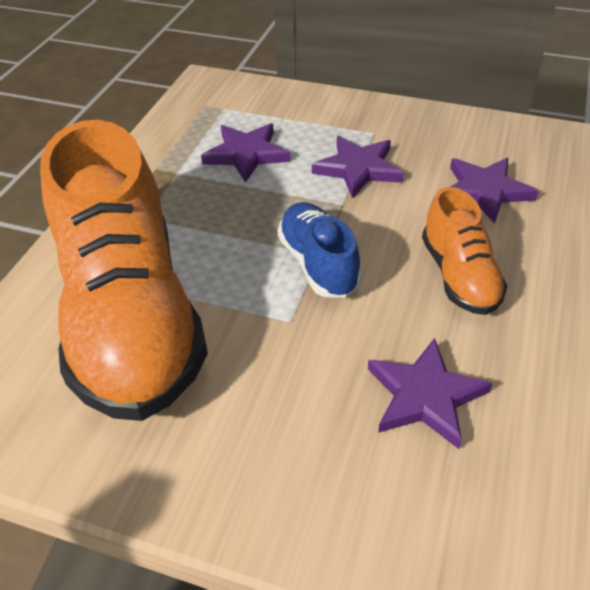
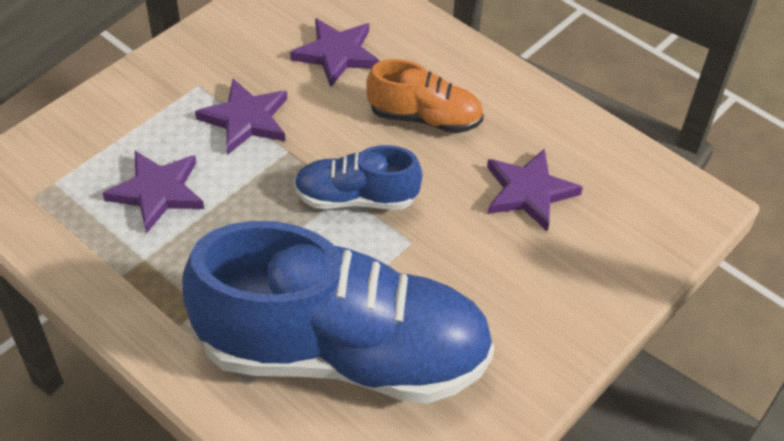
camera: 70 degrees left, 5 degrees up
(131, 318) = (343, 354): orange shoe -> blue shoe

